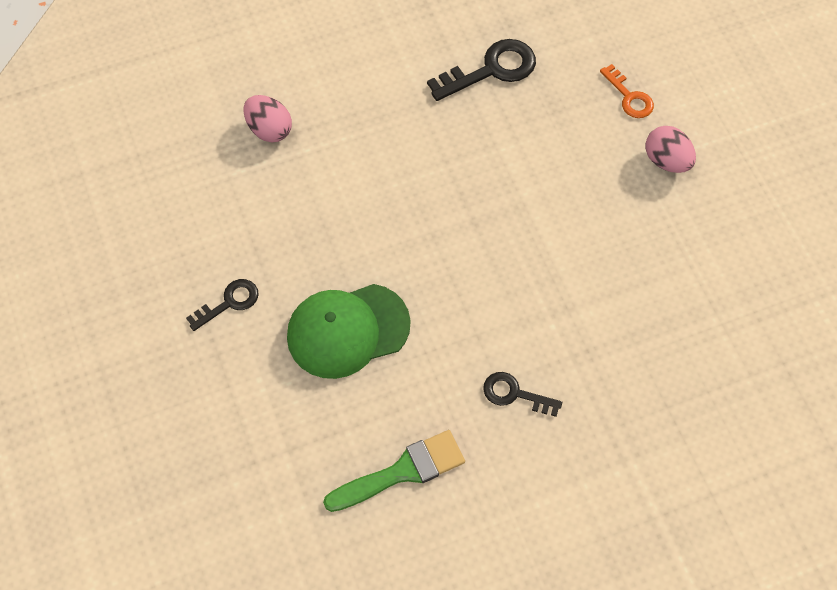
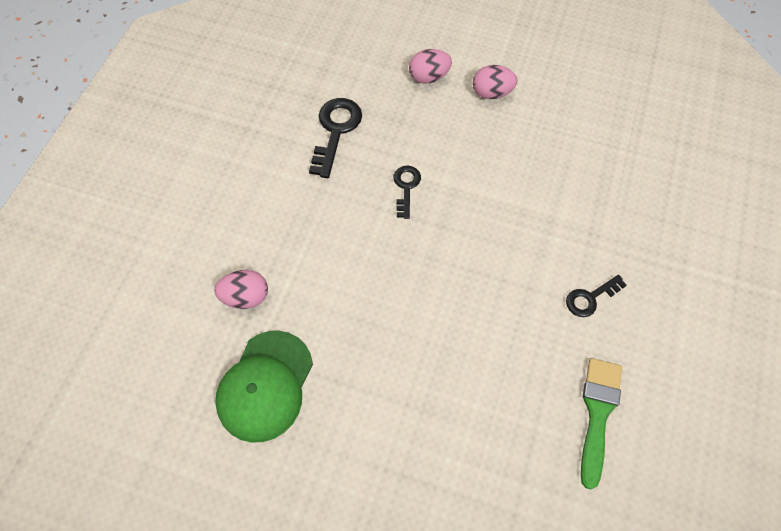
camera: 50 degrees left, 0 degrees up
(229, 303) = (365, 433): black key -> black key (406, 187)
(347, 330) = (458, 367): green cap -> green cap (265, 386)
(629, 97) = (429, 77): orange key -> pink egg

